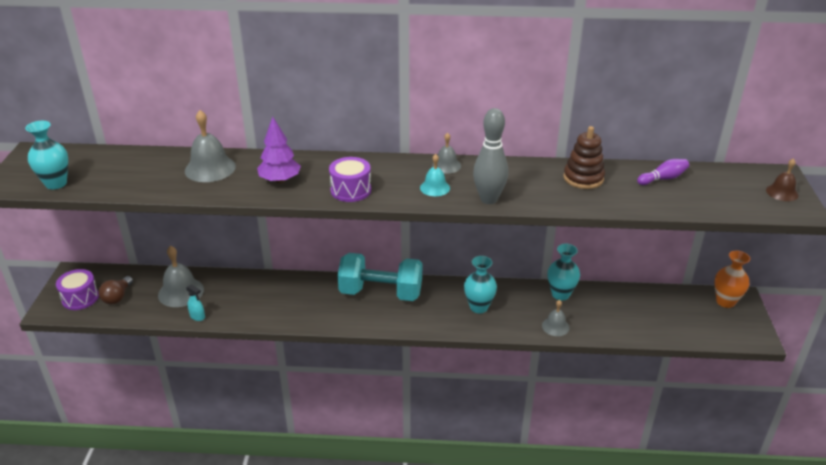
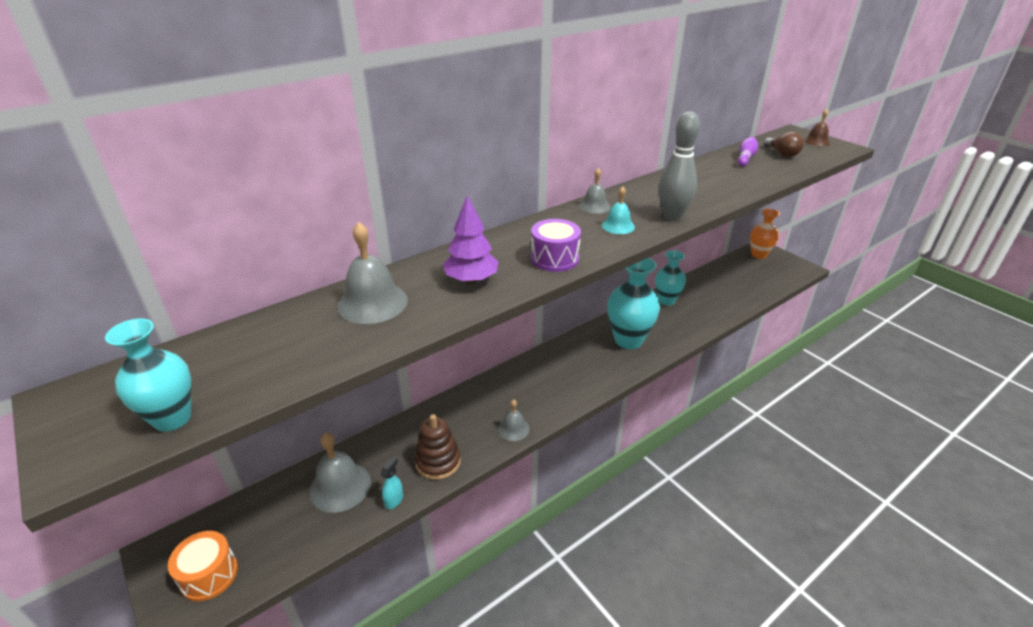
camera: 40 degrees left, 0 degrees up
(80, 298) = (209, 575): purple drum -> orange drum
(117, 297) = (263, 541): brown light bulb -> brown light bulb (782, 154)
(197, 317) = (394, 500): turquoise spray bottle -> turquoise spray bottle turned 60 degrees counterclockwise
(381, 293) = (541, 371): turquoise dumbbell -> none
(479, 307) = (628, 340): turquoise vase -> turquoise vase, size x1.55
(555, 326) = (695, 325): grey bell -> grey bell (513, 429)
(583, 178) = (702, 176): brown stacking toy -> brown stacking toy (438, 462)

